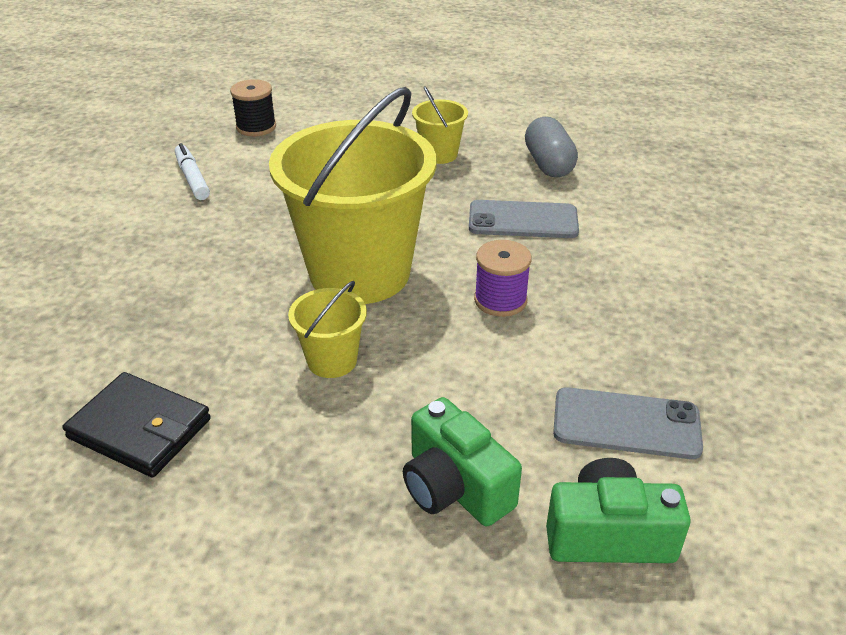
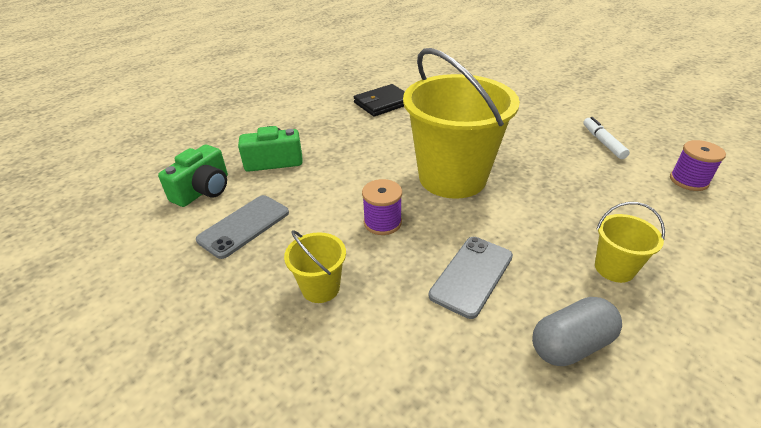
camera: 120 degrees right, 0 degrees up
(192, 178) = (603, 142): white marker -> white marker turned 105 degrees counterclockwise
(256, 127) = (688, 181): black spool -> purple spool
(332, 360) = (382, 151): yellow bucket -> yellow bucket (320, 288)
(548, 164) = (570, 344): grey capsule -> grey capsule turned 45 degrees counterclockwise

